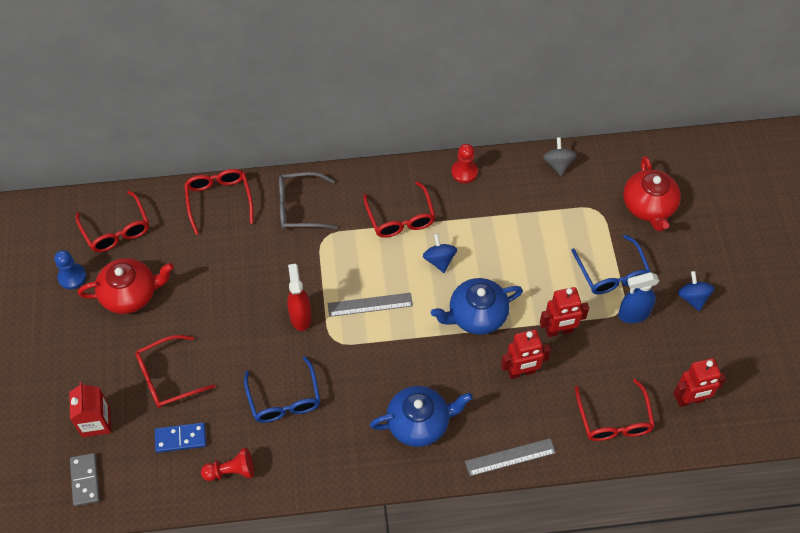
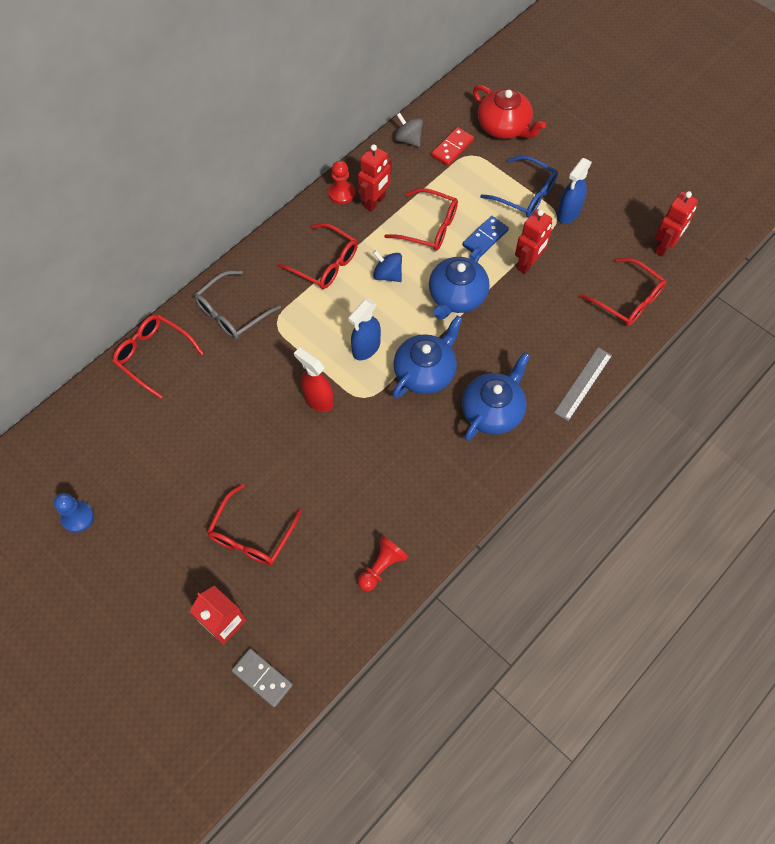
camera: 40 degrees left, 5 degrees up
(116, 230) = (81, 447): red glasses -> red glasses (429, 227)
(130, 294) = (148, 491): red teapot -> none
(180, 438) = (313, 575): blue domino -> blue domino (485, 238)
(284, 399) = (369, 475): blue glasses -> none
(370, 304) = (366, 348): grey ruler -> blue spray bottle
(397, 355) = (425, 371): none -> blue teapot
(521, 372) = (530, 314): red robot -> red robot (375, 202)
(587, 195) = (452, 148): none -> red domino
(693, 298) = (597, 172): blue spinning top -> none

